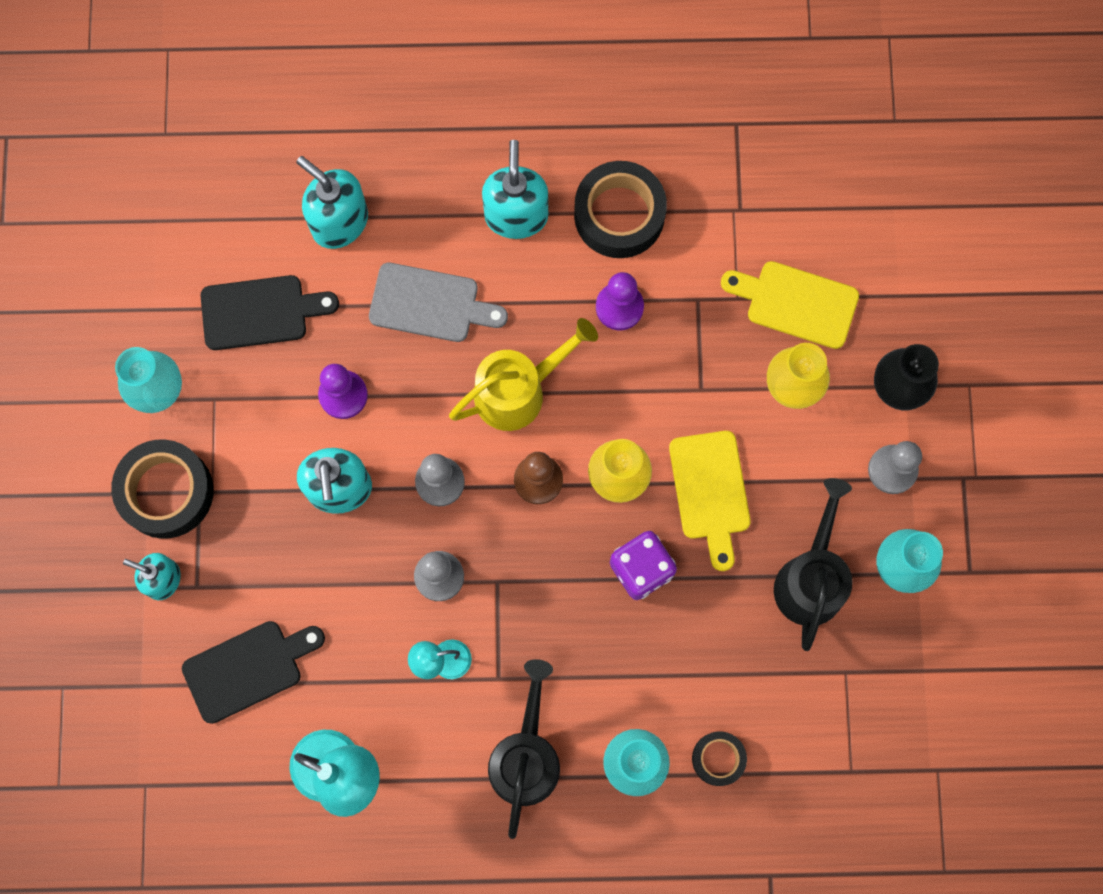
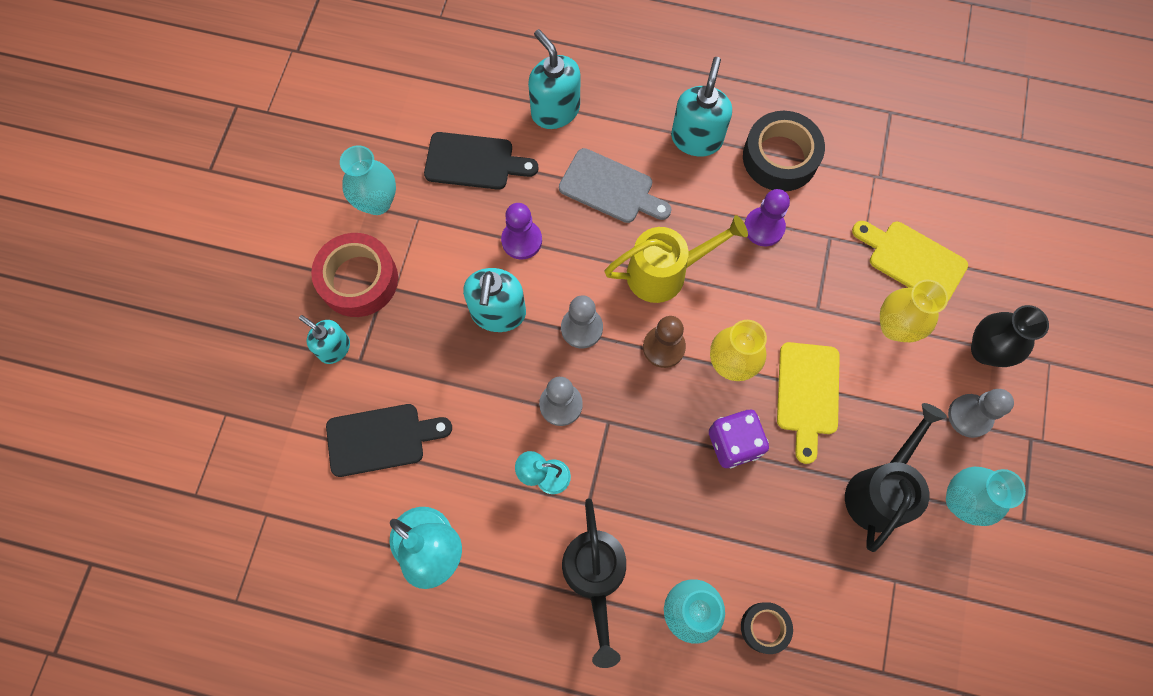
camera: 15 degrees right, 5 degrees down
(166, 492) = (358, 280): black tape -> red tape
(526, 755) = (595, 577): black watering can -> black watering can turned 150 degrees clockwise

